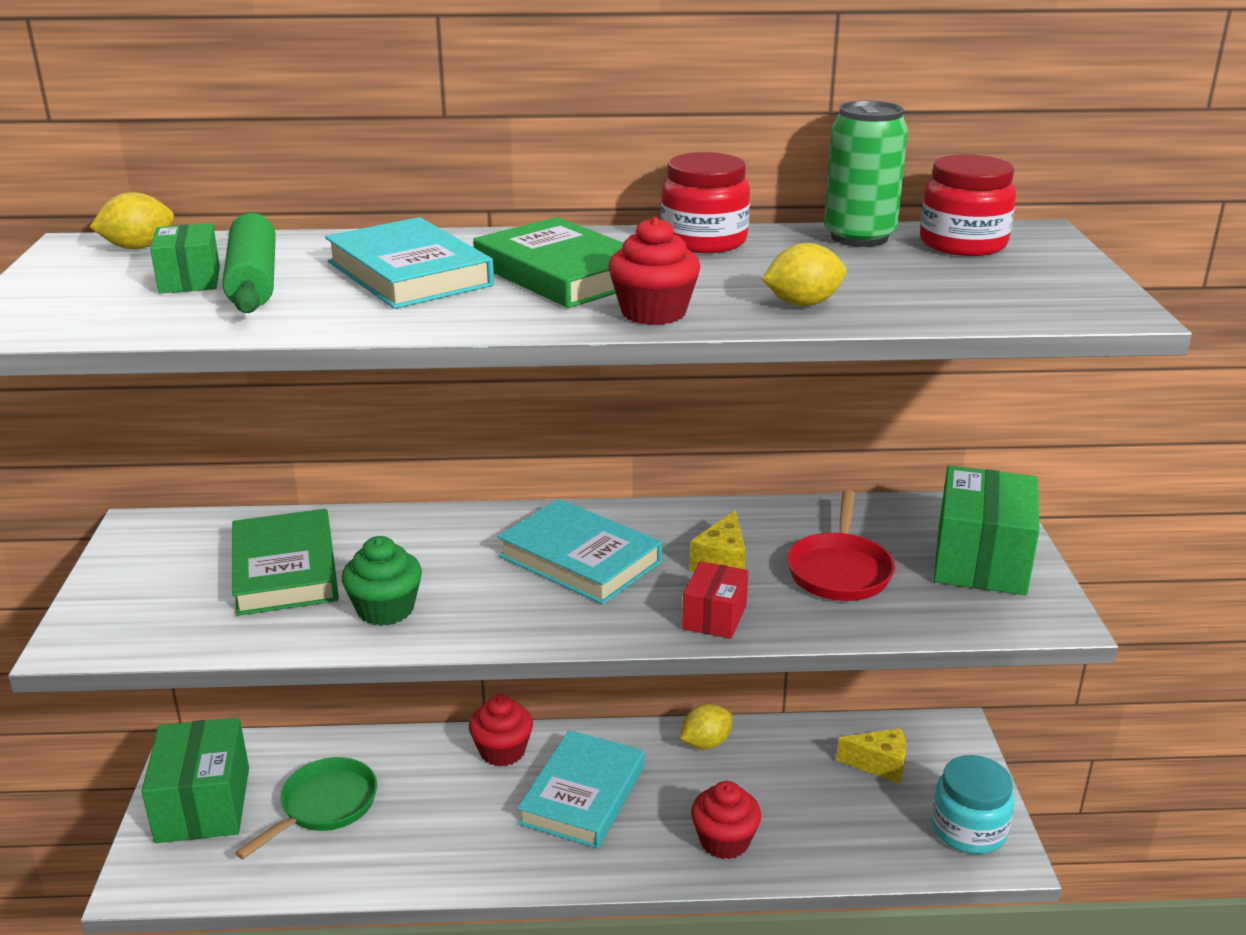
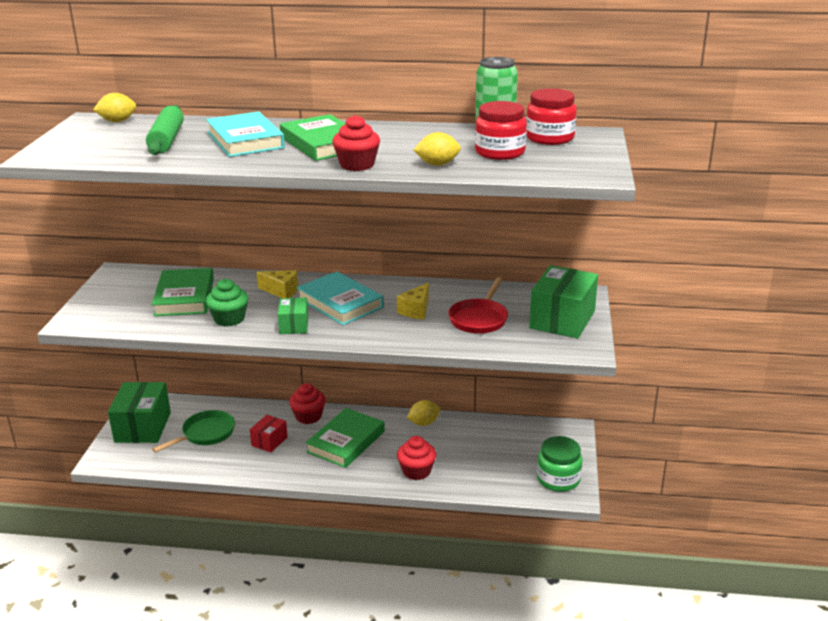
camera: 10 degrees right, 0 degrees up
(190, 280) = (136, 138): green box -> green box (294, 325)
(582, 795) = (346, 442): turquoise book -> green book
(704, 241) = (408, 130): red jar -> red jar (500, 152)
(714, 617) = (399, 335): red box -> red box (269, 441)
(879, 764) = (520, 443): yellow cheese -> yellow cheese (282, 291)
(968, 829) = (558, 479): turquoise jar -> green jar

